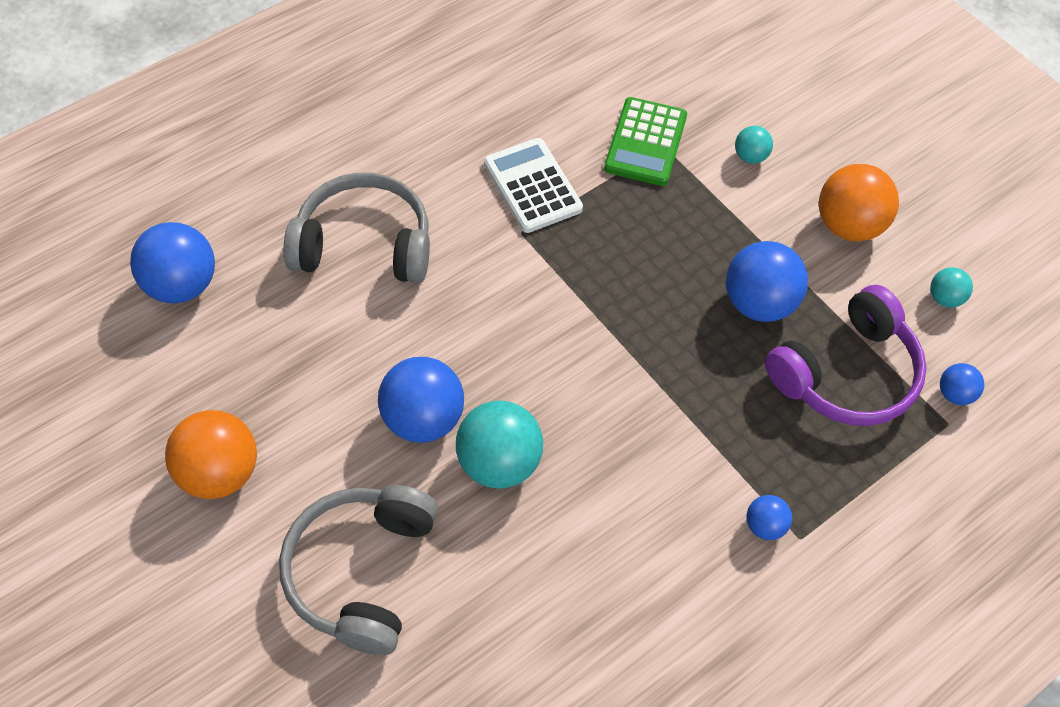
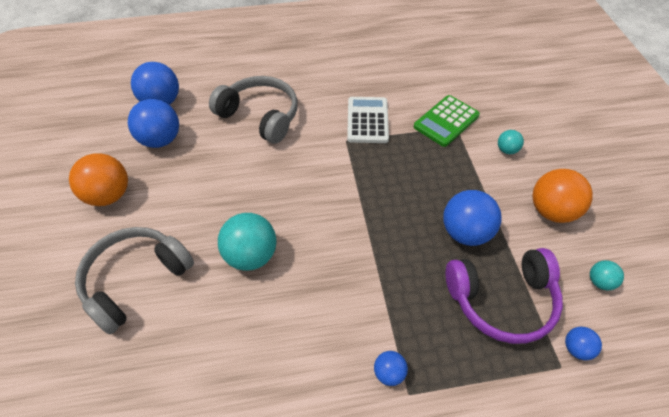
camera: 30 degrees right, 5 degrees down
(423, 419) = (227, 213): blue ball -> blue ball (161, 140)

